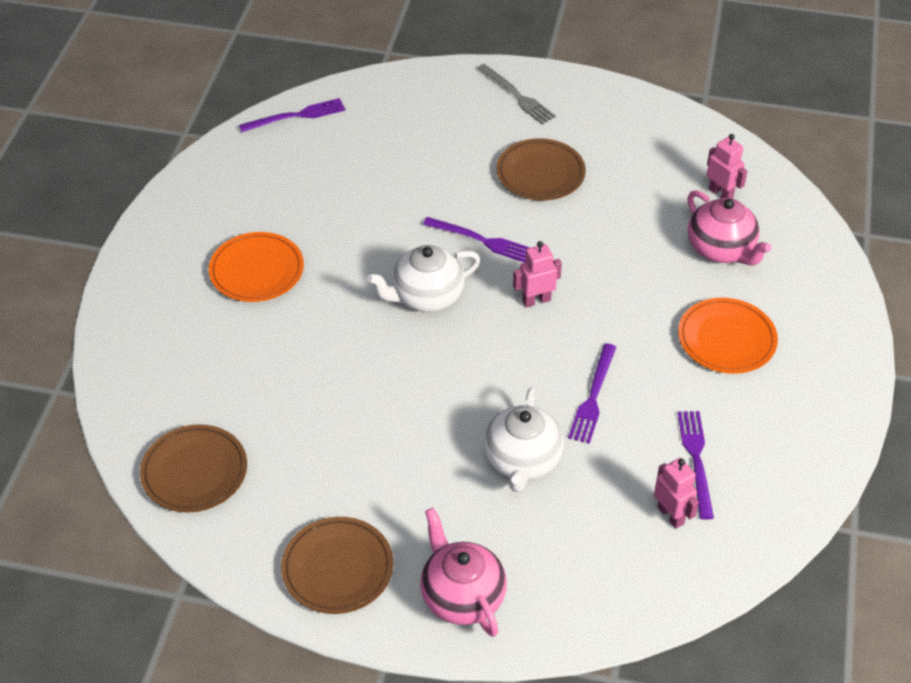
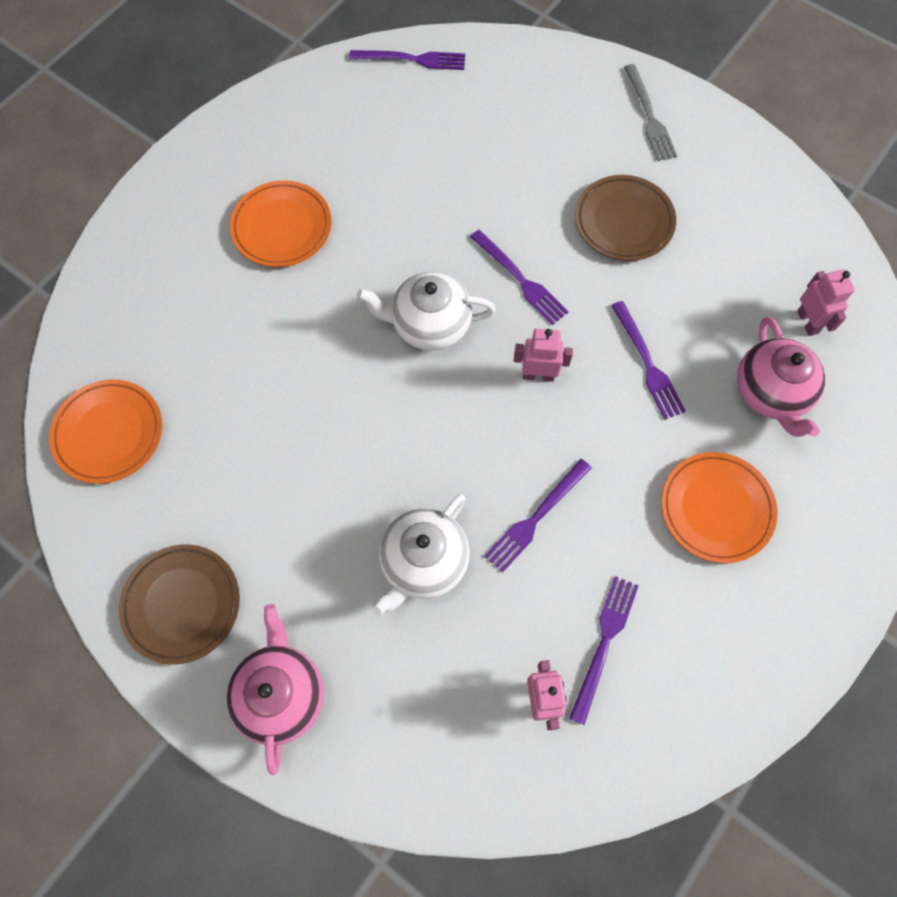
camera: 25 degrees right, 20 degrees up
(194, 472) = (109, 433): brown plate -> orange plate
(616, 262) = (647, 363): none -> purple fork

